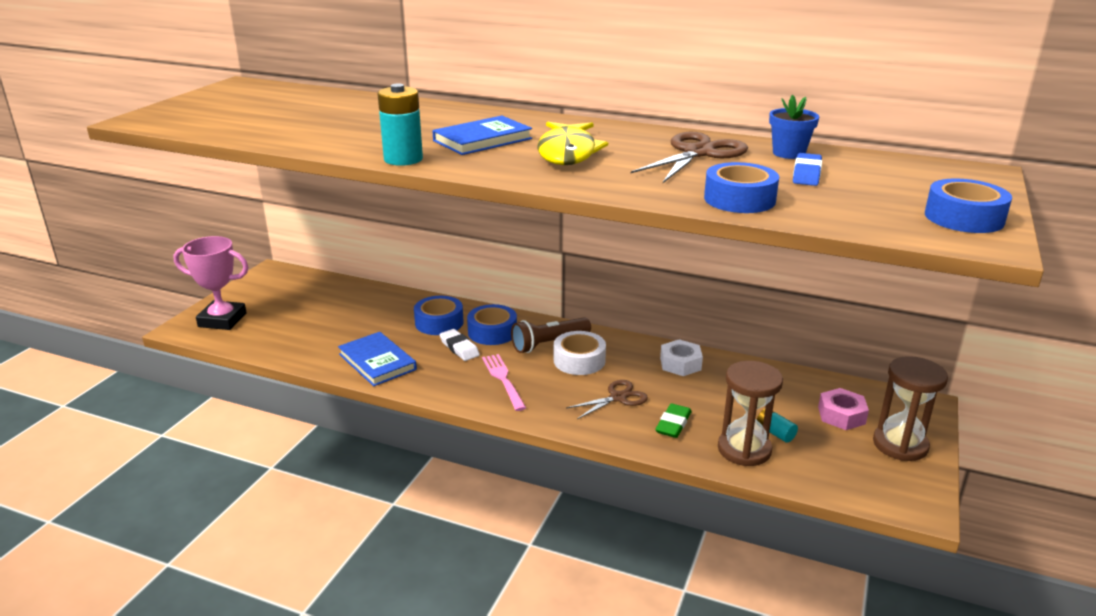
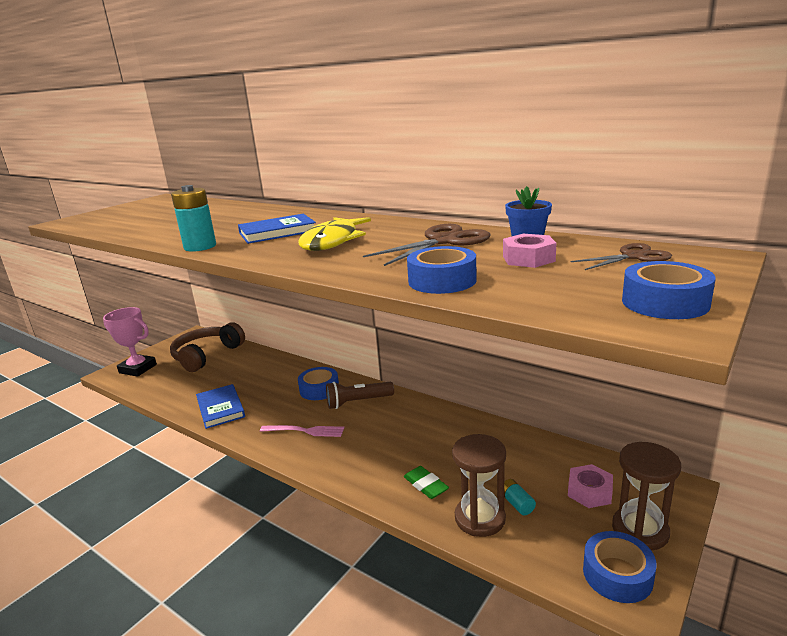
camera: 15 degrees right, 5 degrees down
(311, 298) = (206, 355): none -> brown headphones
(439, 322) = (284, 379): blue tape -> blue tape (617, 574)
(459, 348) = (287, 401): white eraser -> none
(503, 380) = (305, 431): pink fork -> pink fork turned 105 degrees clockwise
(579, 360) = (374, 418): white tape -> none
(618, 397) = (390, 455): brown scissors -> brown scissors (633, 257)
(673, 424) = (425, 485): green eraser -> green eraser turned 75 degrees counterclockwise
(680, 364) = (458, 428): white nut -> none
(806, 174) = (528, 259): blue eraser -> pink nut

